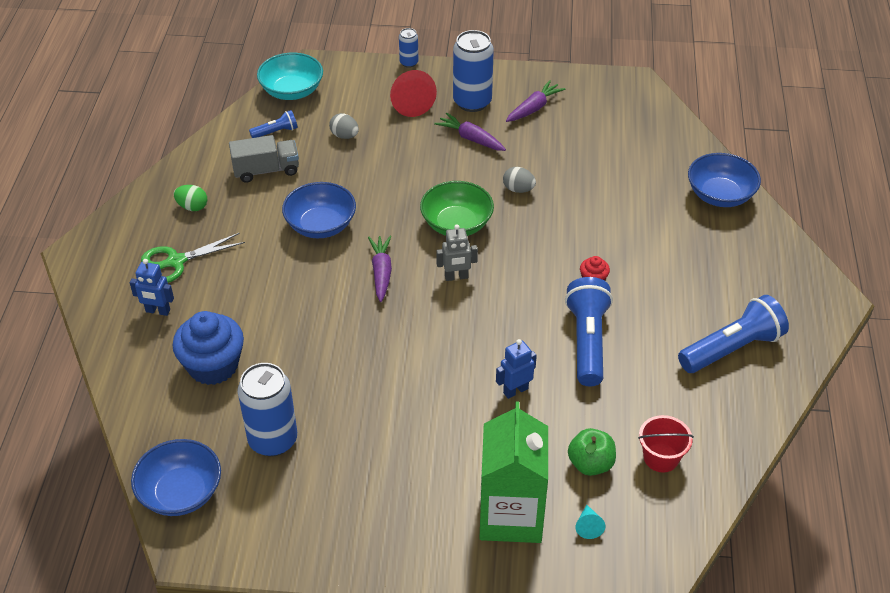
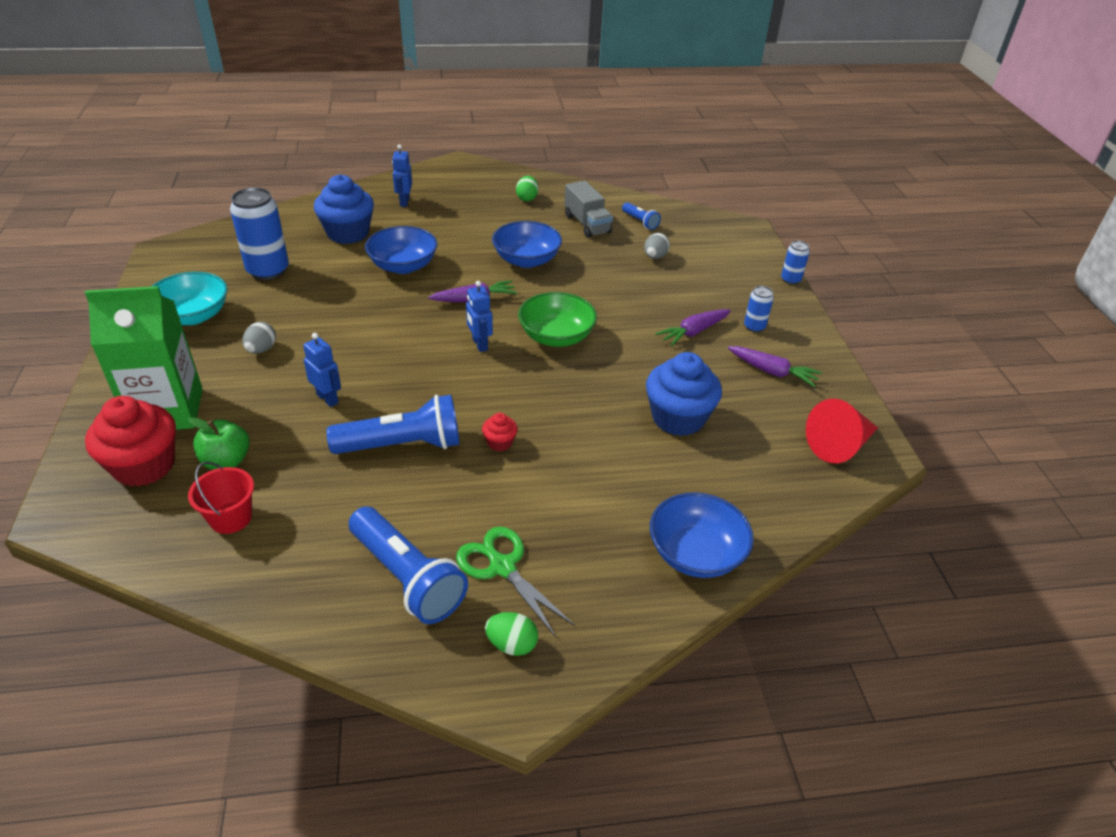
camera: 75 degrees right, 5 degrees down
(175, 262) = (461, 201): green scissors -> green scissors (502, 566)
(181, 492) = (217, 239): blue bowl -> blue bowl (403, 266)
(292, 91) = (702, 222): turquoise bowl -> turquoise bowl (193, 316)
(409, 102) = (728, 287): red cone -> red cone (839, 445)
(456, 277) = (479, 344): grey robot -> blue robot
(471, 138) = (693, 332): purple carrot -> purple carrot turned 150 degrees counterclockwise
(472, 102) = (754, 327): blue can -> blue can, size x0.50
(518, 189) = (627, 373): grey egg -> grey egg (261, 349)
(580, 172) = (678, 418): none -> blue cupcake
(588, 526) = (144, 465): turquoise cone -> red cupcake
(792, 299) = (512, 644): none -> green egg

